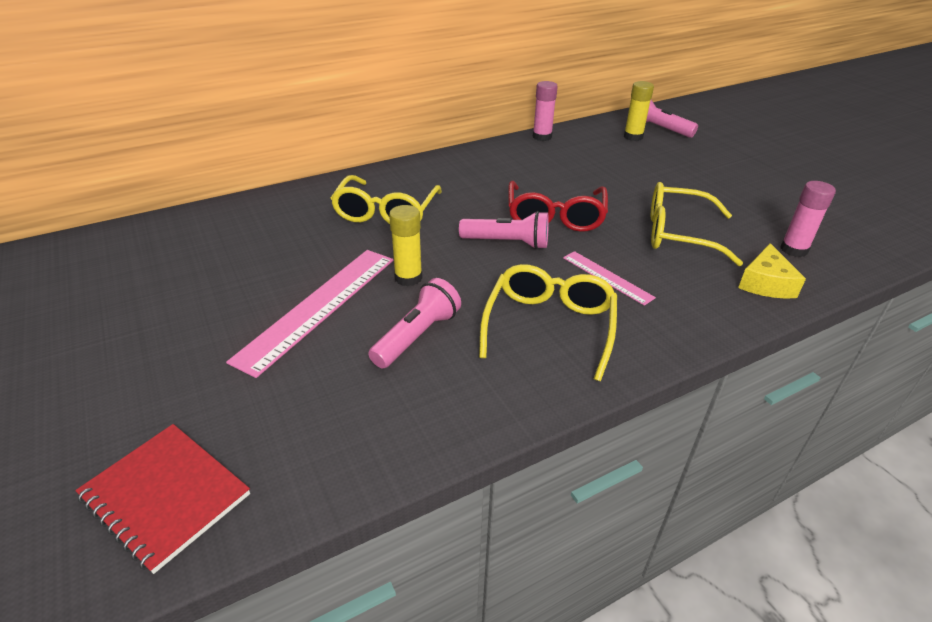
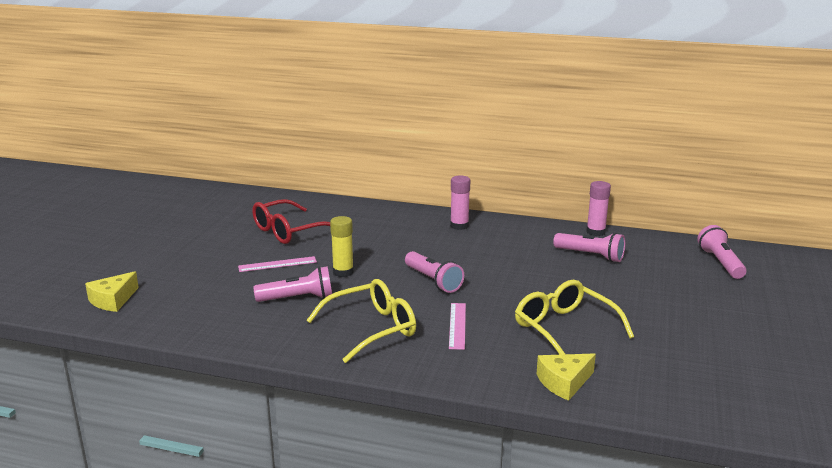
camera: 45 degrees right, 15 degrees down
(166, 495) = (113, 300): red notebook -> yellow cheese
(319, 307) = (277, 264): pink ruler -> pink ruler, size x0.53
(386, 213) = (393, 236): yellow glasses -> none
(555, 217) = (495, 281): red glasses -> red glasses (288, 231)
(576, 159) = (591, 255): none -> pink flashlight
(633, 137) = (680, 259): yellow glue stick -> none
(793, 249) = (640, 379): pink glue stick -> pink glue stick (459, 226)

